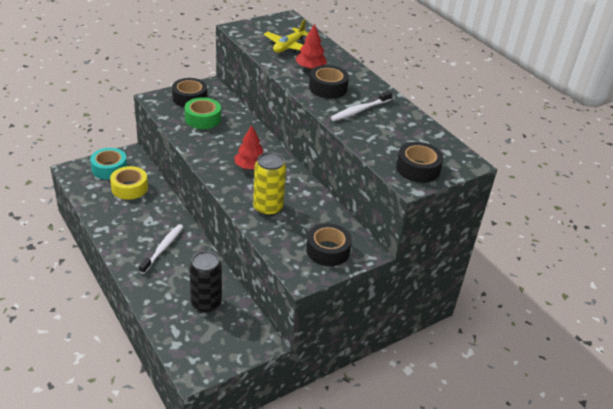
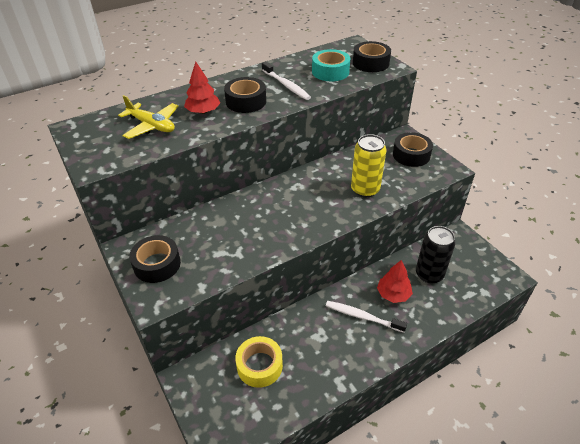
camera: 85 degrees left, 5 degrees up
(109, 168) = (218, 397): turquoise tape -> turquoise tape (330, 72)
(203, 119) = (207, 248): green tape -> none
(250, 166) = (300, 204): red tree -> red tree (393, 294)

